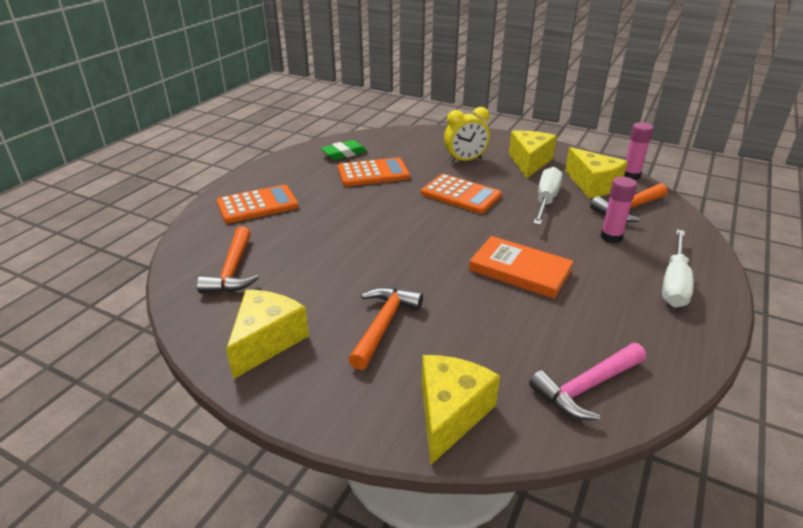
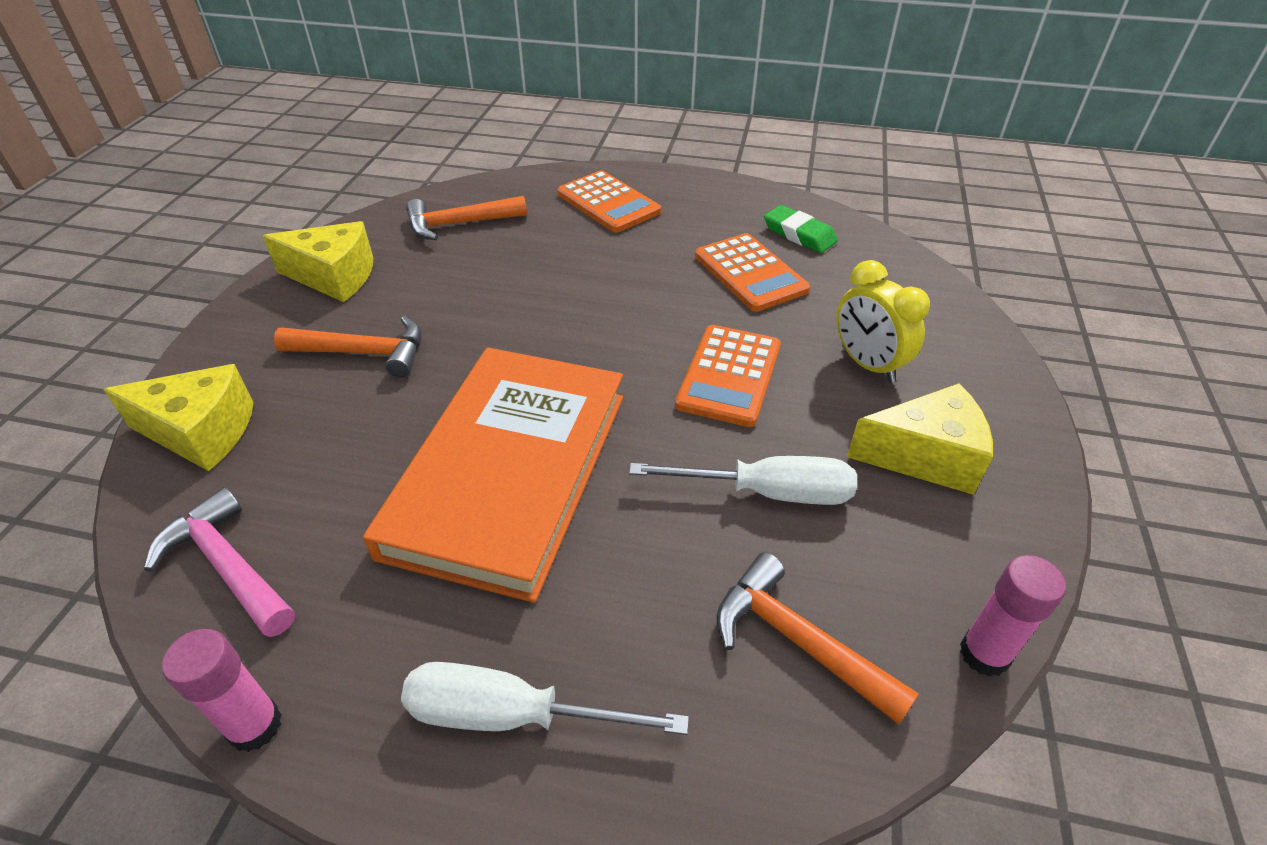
camera: 75 degrees right, 10 degrees up
(520, 270) = (510, 472): orange book -> orange book, size x1.79
(593, 185) = (882, 572): yellow cheese -> none
(611, 237) = (660, 604): pink glue stick -> pink glue stick (255, 726)

